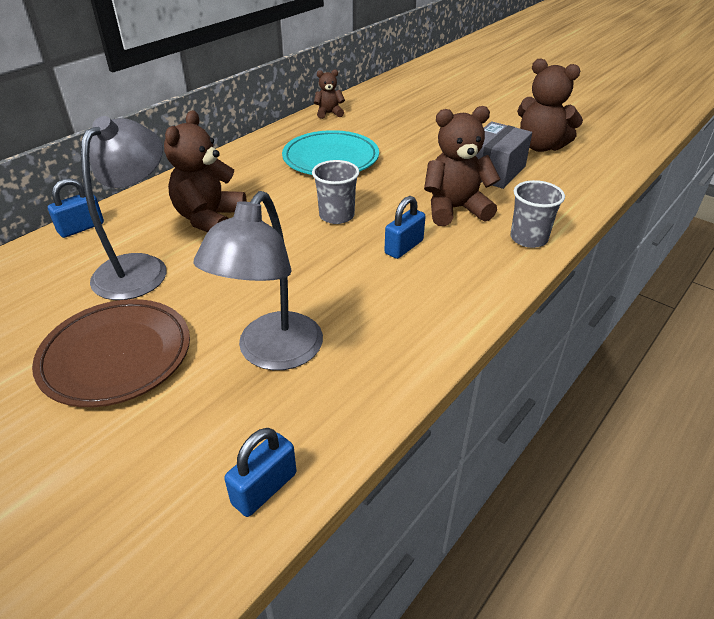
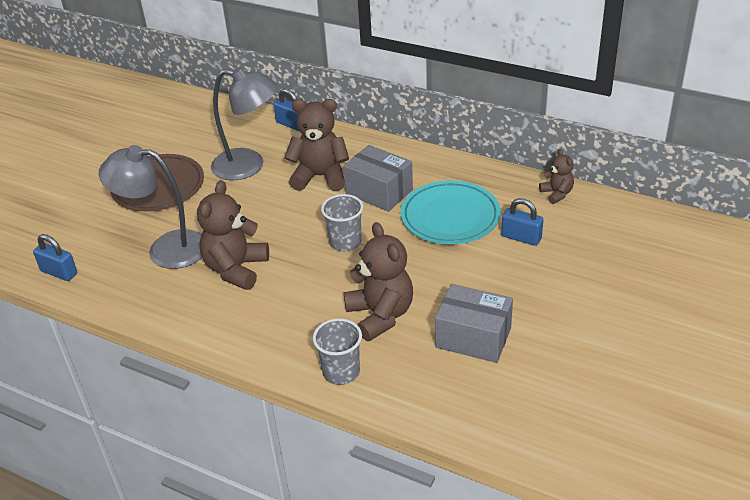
camera: 80 degrees right, 0 degrees up
(265, 188) = (379, 192): none -> grey box
(404, 247) = (306, 290): blue padlock -> blue padlock (521, 237)
(540, 146) = (558, 375): brown teddy bear -> brown teddy bear (236, 269)

